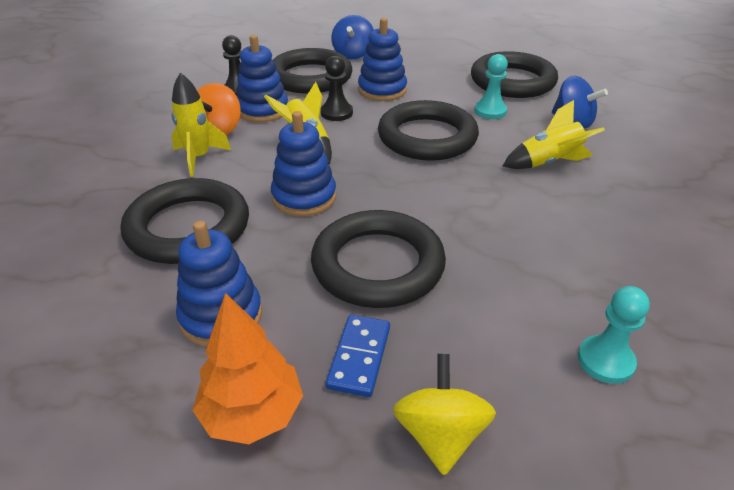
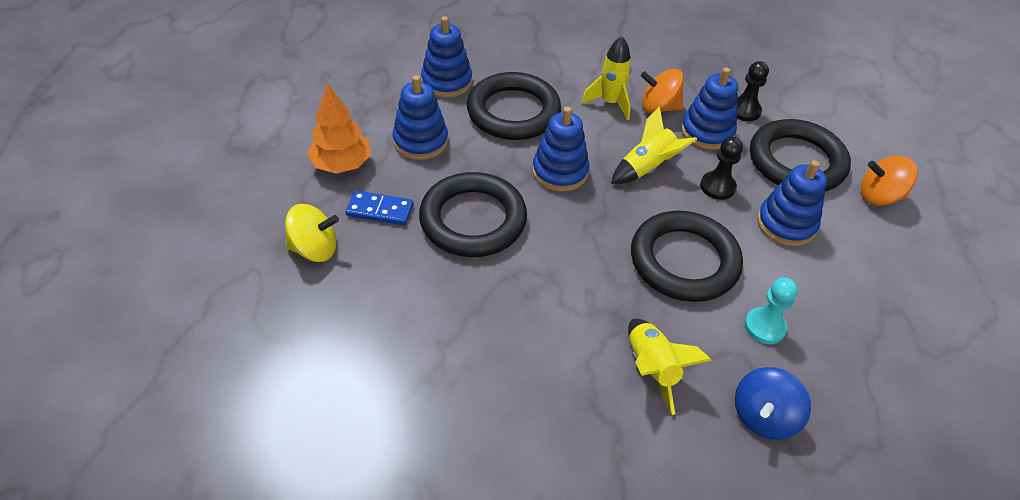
camera: 85 degrees right, 10 degrees up
(94, 289) = (447, 81): none -> blue stacking toy
(353, 54) = (879, 196): blue spinning top -> orange spinning top
(512, 81) = (865, 364): black ring -> none
(605, 361) = (364, 353): turquoise pawn -> none

